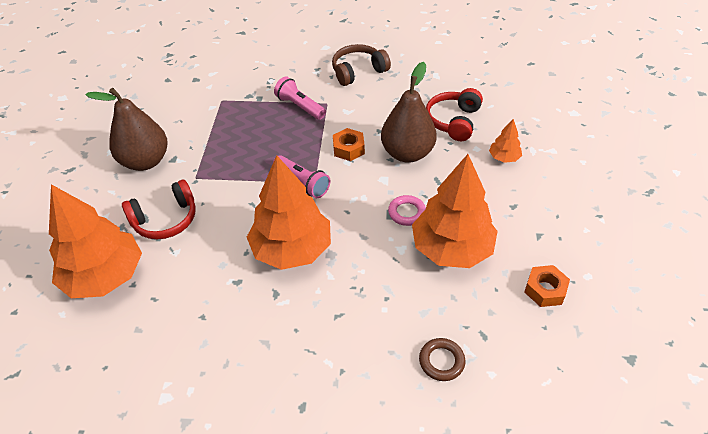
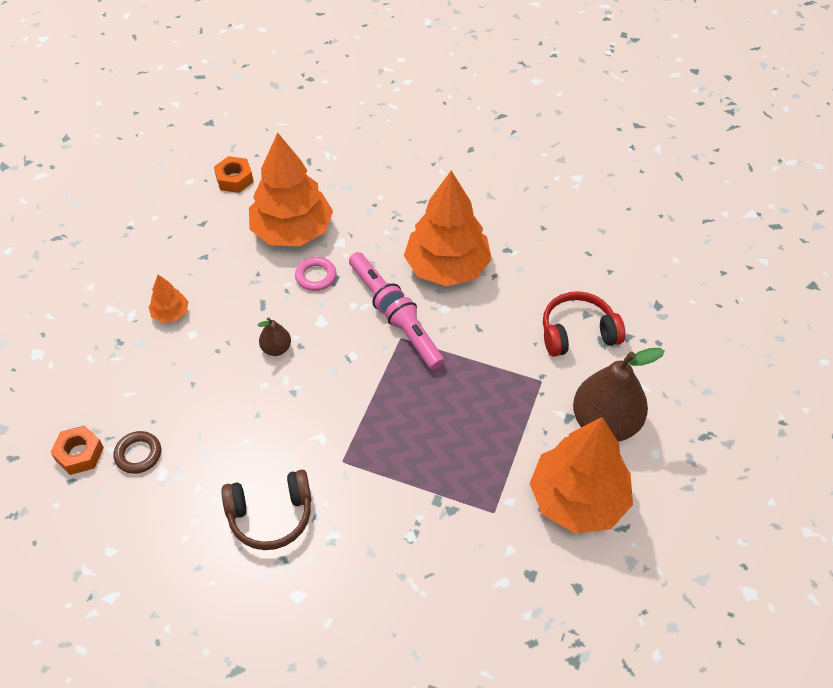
camera: 165 degrees left, 5 degrees up
(105, 276) = (639, 285): orange tree -> orange tree (578, 499)
(300, 106) = (382, 465): pink flashlight -> pink flashlight (375, 291)
(348, 149) = (343, 374): orange nut -> orange nut (79, 454)
(407, 153) = (276, 348): brown pear -> brown pear, size x0.46
(441, 361) = (352, 152): brown ring -> brown ring (138, 454)
(453, 121) = (192, 381): red headphones -> none

